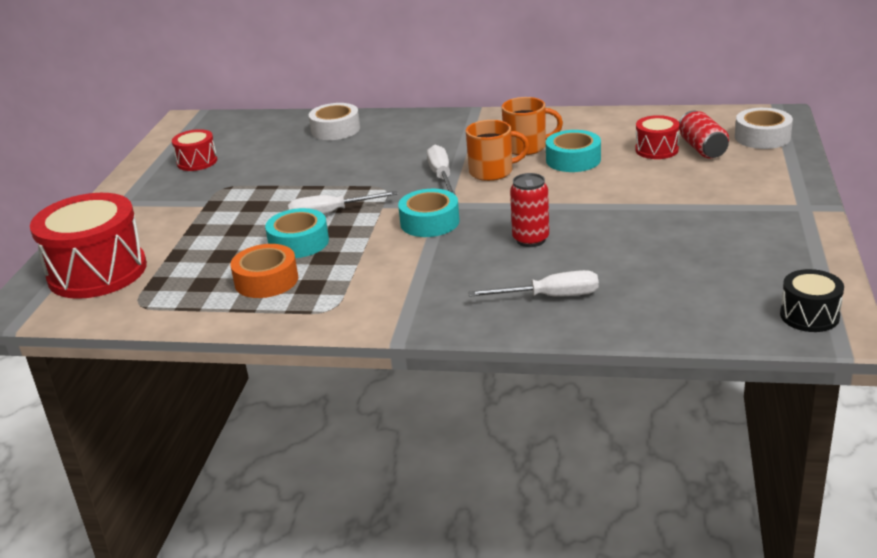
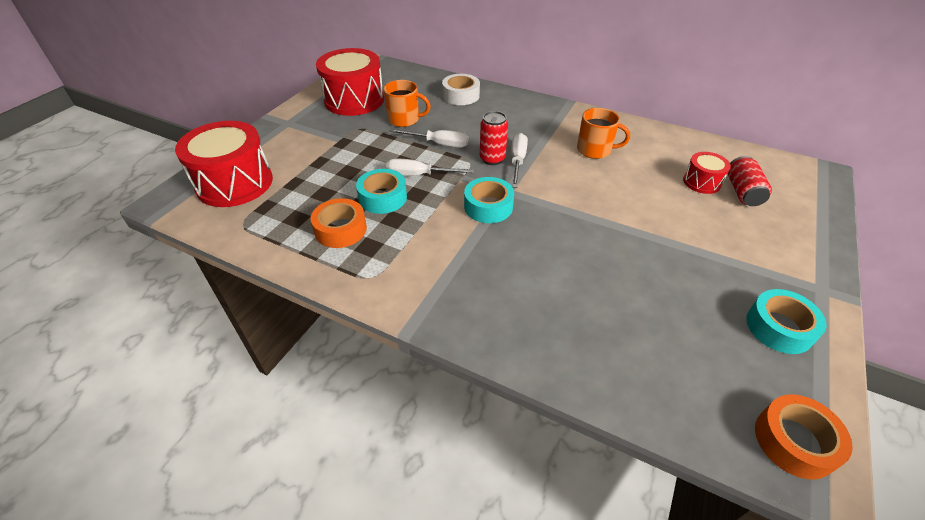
camera: 15 degrees right, 15 degrees up
(197, 162) = (354, 100): red drum -> red drum, size x2.02
(492, 172) = (558, 168): orange mug -> orange mug (404, 119)
(530, 240) = (561, 251): red can -> red can (492, 159)
(550, 297) = (552, 325): white screwdriver -> white screwdriver (438, 144)
(573, 160) = (627, 173): turquoise tape -> turquoise tape (779, 327)
(762, 137) = (801, 194): white tape -> none
(809, 316) = (794, 441): black drum -> orange tape

